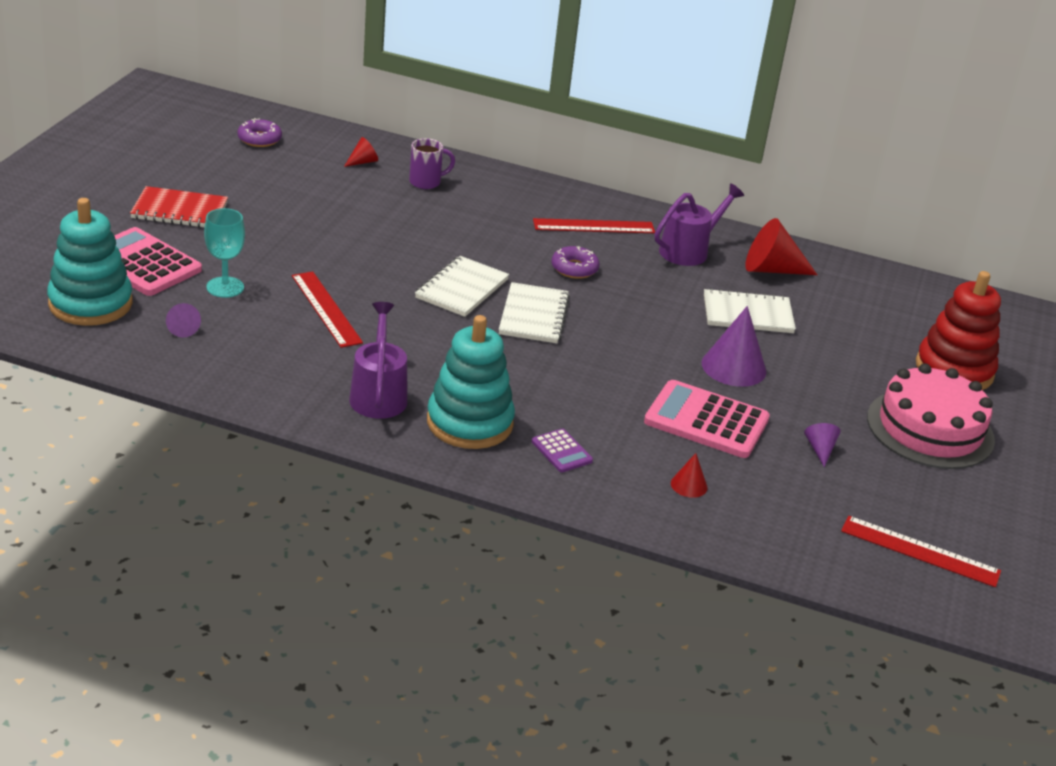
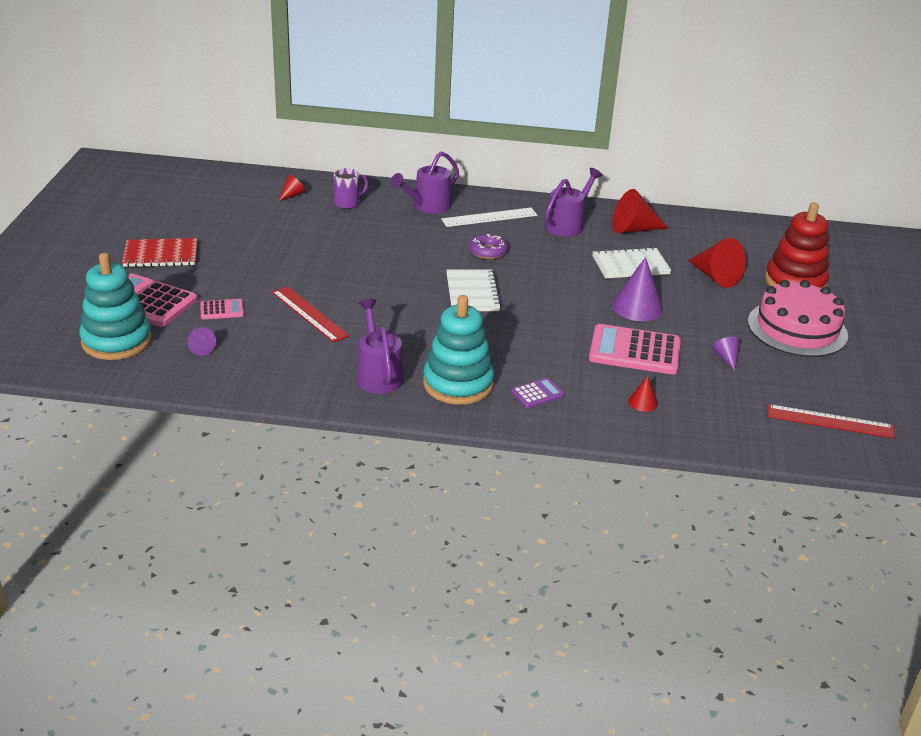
camera: 10 degrees left, 0 degrees up
(225, 287) = (222, 310): turquoise goblet -> pink calculator
(259, 139) = (203, 189): purple donut -> none
(461, 289) = (409, 281): white notebook -> none
(522, 201) = (427, 206): none -> purple watering can
(561, 451) = (537, 393): purple calculator -> purple calculator turned 75 degrees counterclockwise
(594, 226) = (489, 217): red ruler -> white ruler
(852, 346) = (715, 277): none -> red cone

